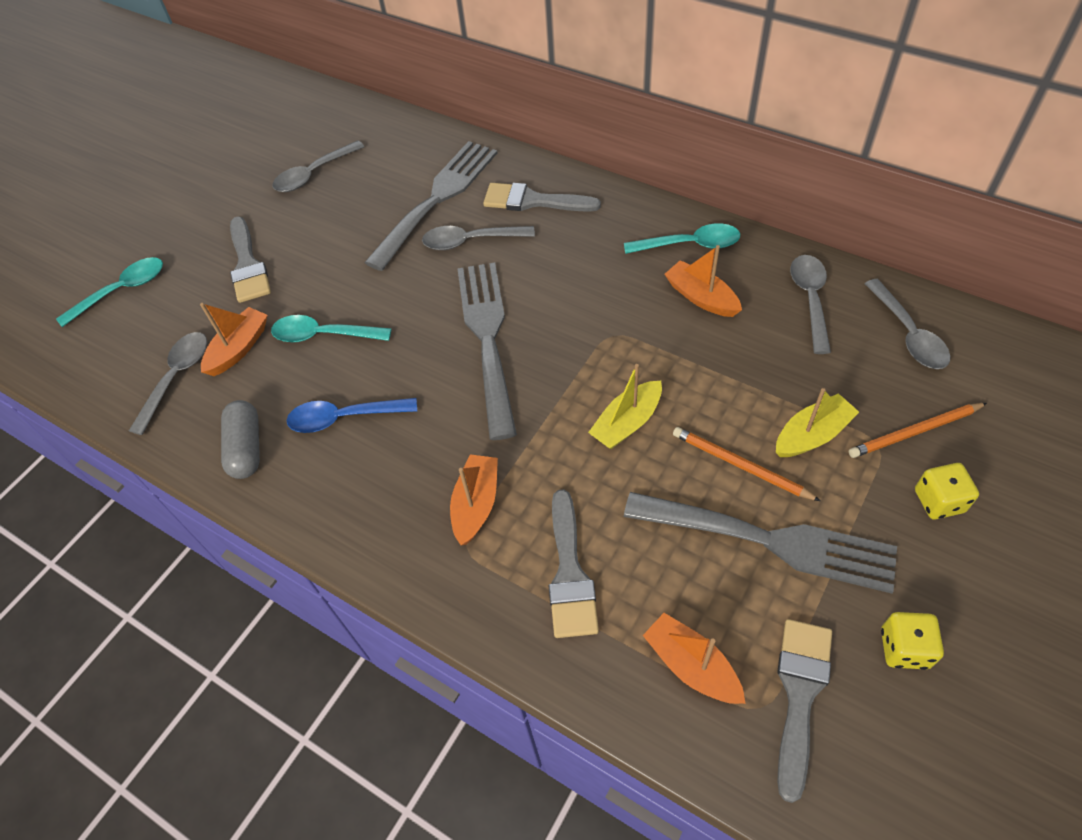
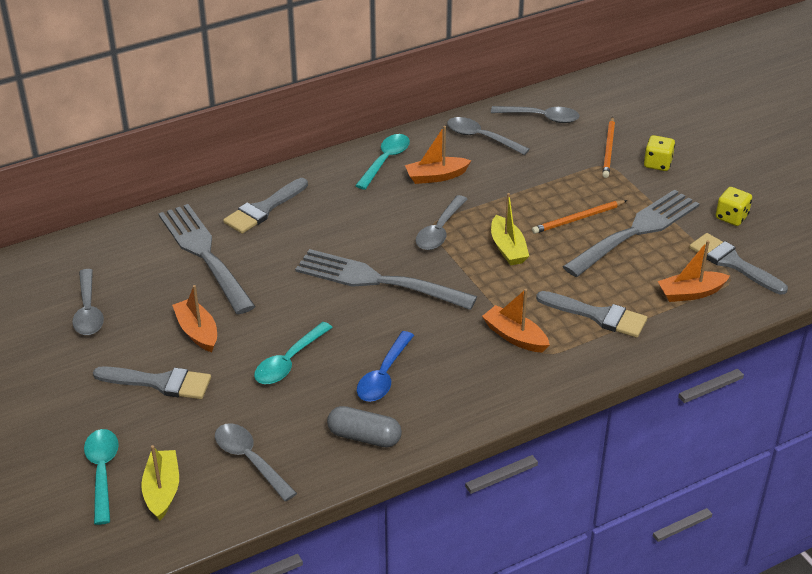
camera: 65 degrees left, 15 degrees down
(239, 348) = (254, 414): orange boat -> orange boat (197, 332)
(471, 241) = (271, 254): grey spoon -> grey spoon (440, 230)
(812, 435) = (579, 184): yellow boat -> yellow boat (162, 490)

